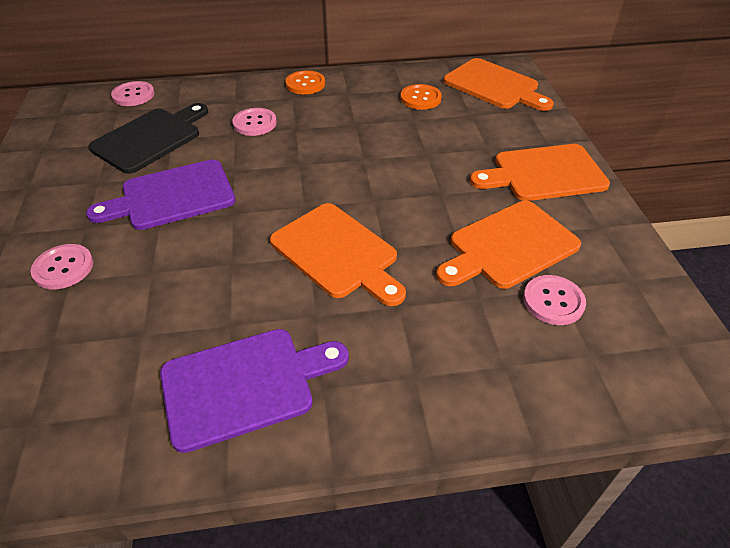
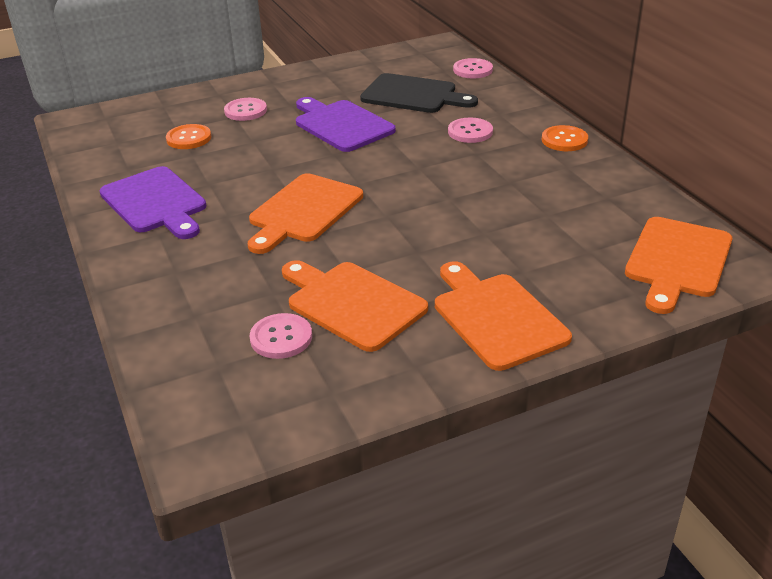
camera: 75 degrees right, 10 degrees down
(420, 98) = (596, 212): orange button -> orange button (189, 138)

